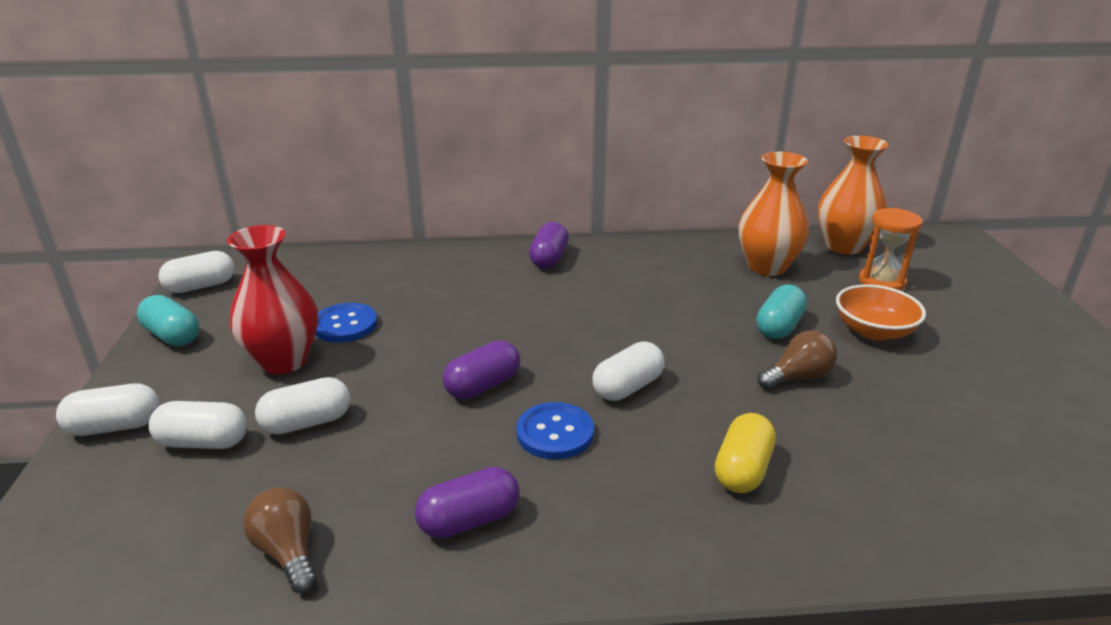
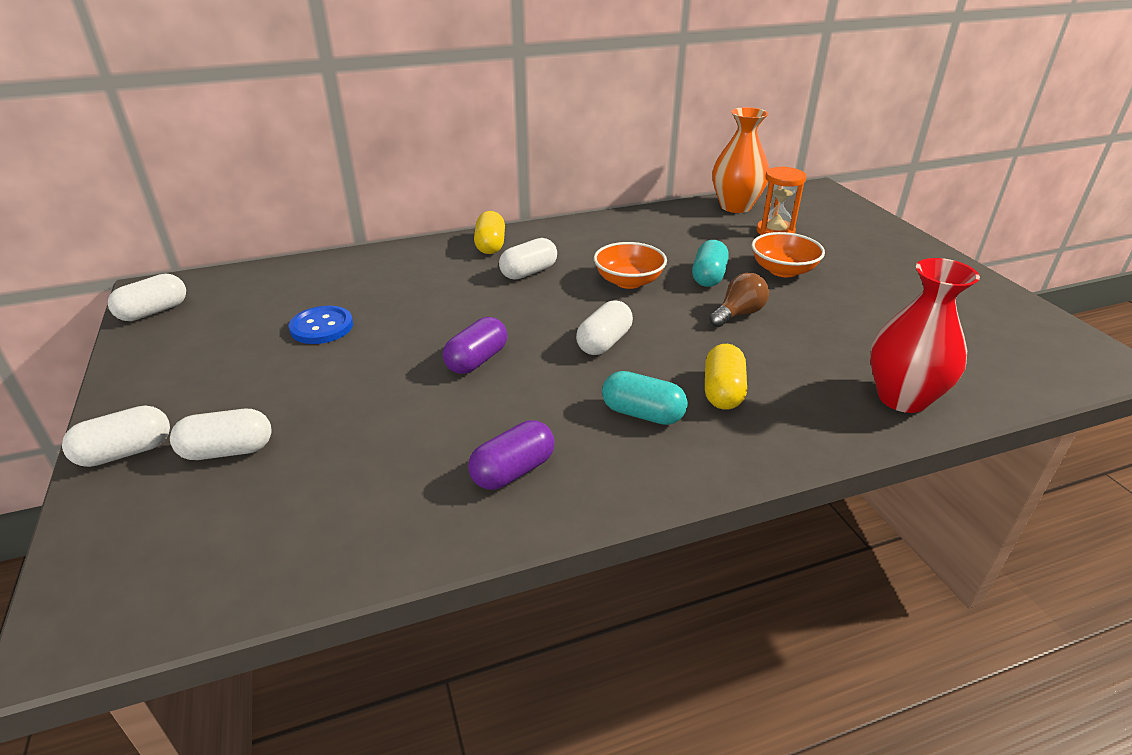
camera: 15 degrees left, 5 degrees up
(172, 336) = (145, 361): turquoise capsule -> turquoise capsule (642, 414)
(283, 361) = (275, 367): red vase -> red vase (902, 398)
(288, 552) = (358, 528): brown light bulb -> none
(307, 422) = (324, 417): white capsule -> white capsule (528, 272)
(549, 259) = (490, 245): purple capsule -> yellow capsule
(555, 433) = (557, 389): blue button -> none
(683, 319) = (628, 281): none -> orange bowl
(767, 267) = (680, 230): orange vase -> none

